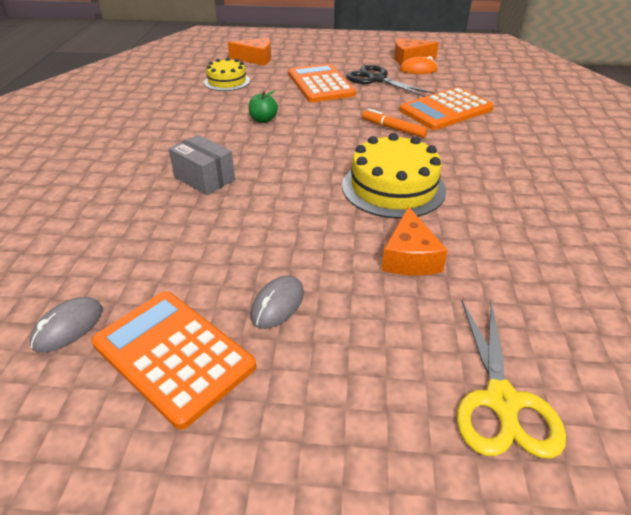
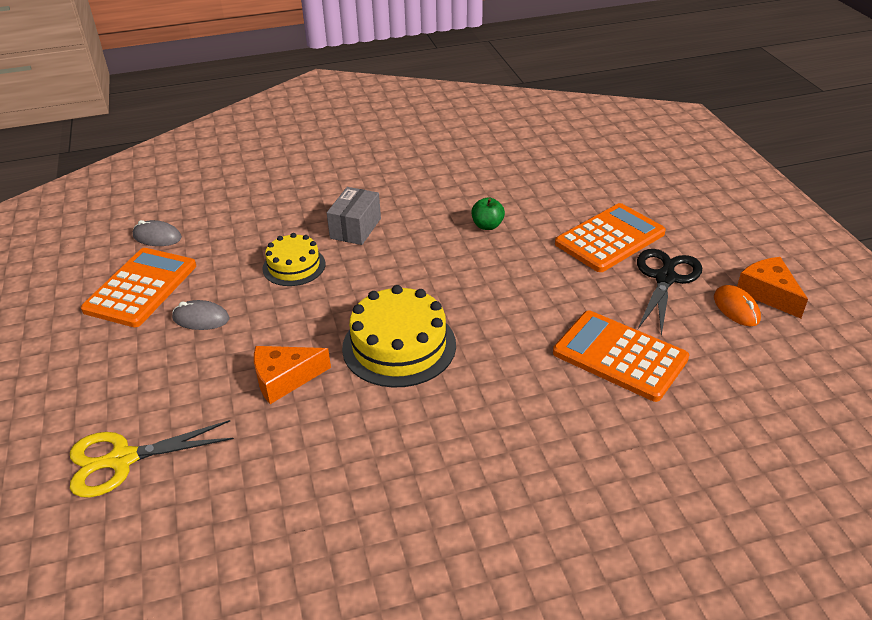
camera: 70 degrees right, 0 degrees up
(227, 81) = (560, 175): yellow cake -> yellow cake (294, 266)
(256, 59) = (640, 174): orange cheese -> none
(393, 128) = (532, 320): orange marker -> none

